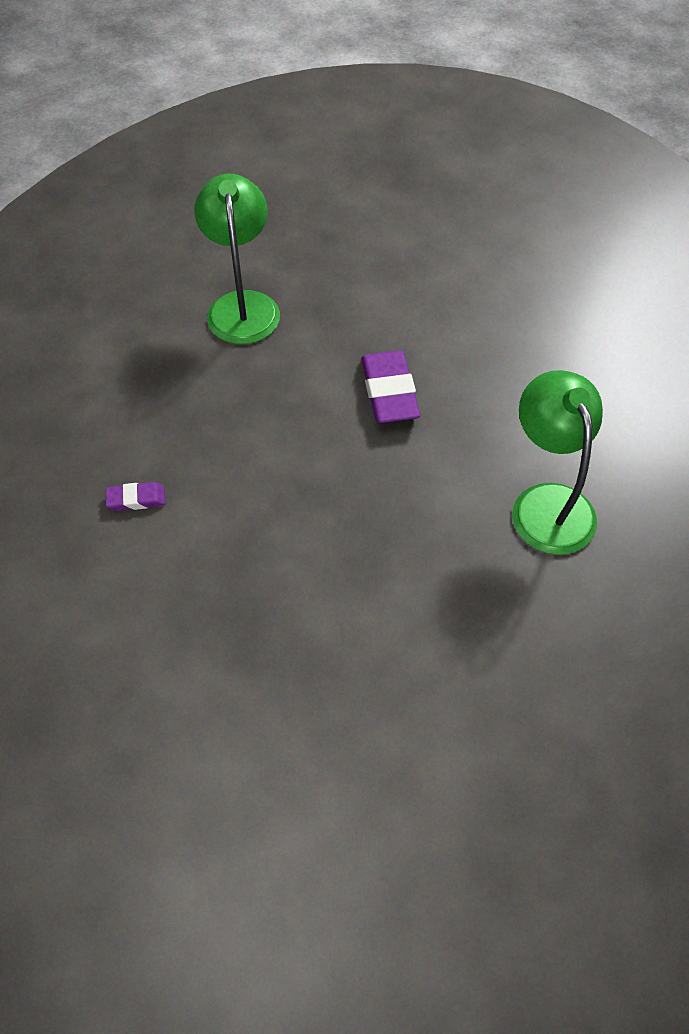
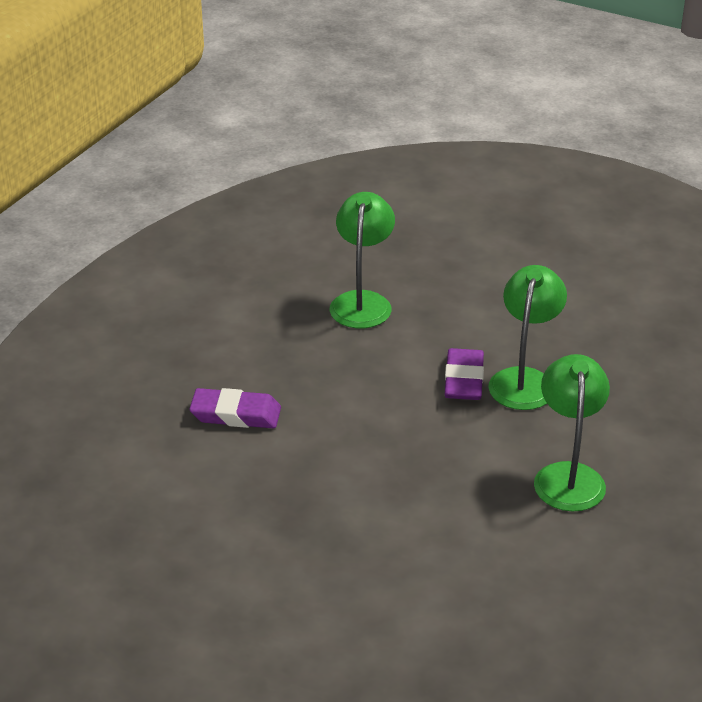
camera: 15 degrees right, 20 degrees down
(136, 499) = (236, 414): purple eraser -> purple eraser, size x1.87
(456, 377) = (524, 380): none -> green lamp

